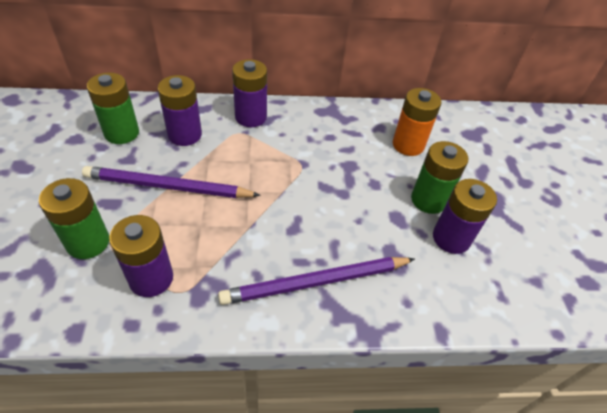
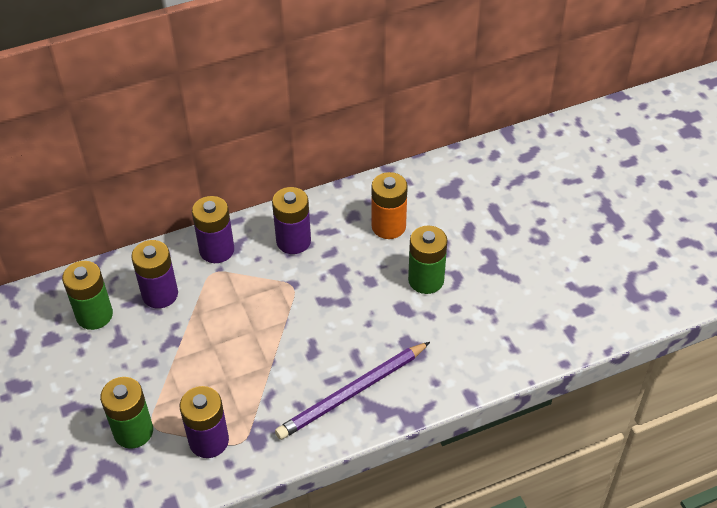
camera: 15 degrees left, 0 degrees up
(168, 187) = (175, 354): purple pencil -> none
(451, 238) = (457, 311): purple battery -> purple battery (293, 241)

